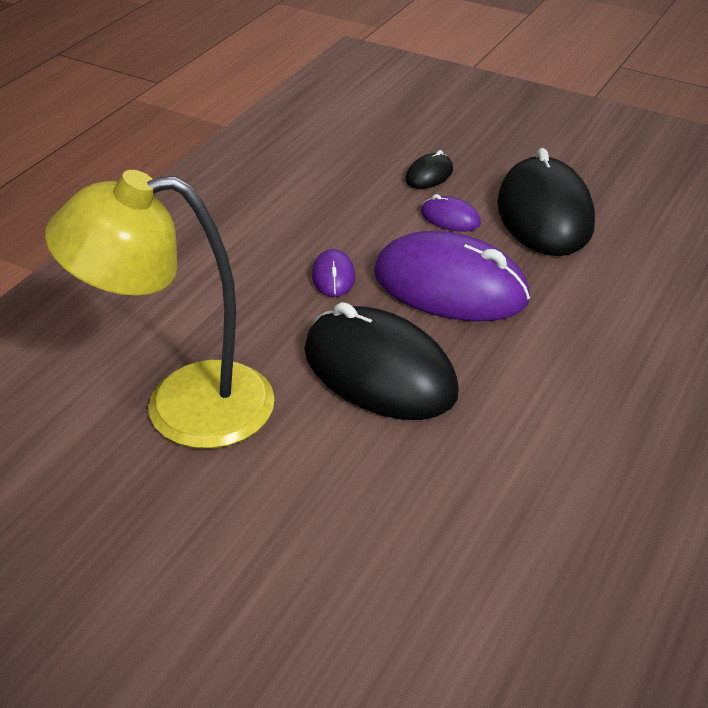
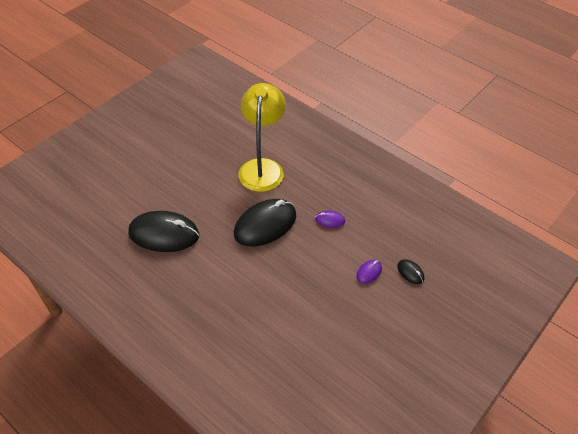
camera: 100 degrees right, 10 degrees up
(450, 286) = (314, 260): purple mouse -> none
(544, 214) = (367, 314): black mouse -> black mouse (164, 234)

